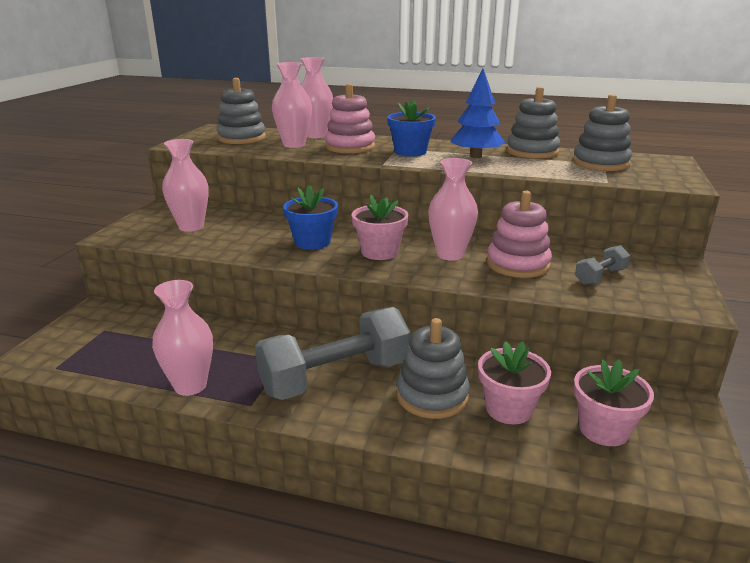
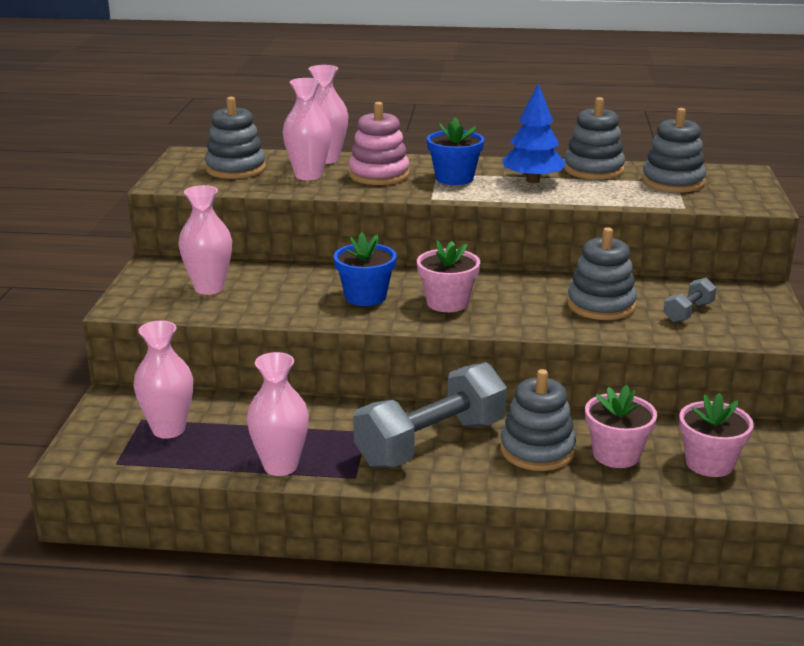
camera: 10 degrees left, 0 degrees up
(450, 254) = (525, 300): pink vase -> pink vase (168, 429)
(517, 264) = (601, 305): pink stacking toy -> grey stacking toy

